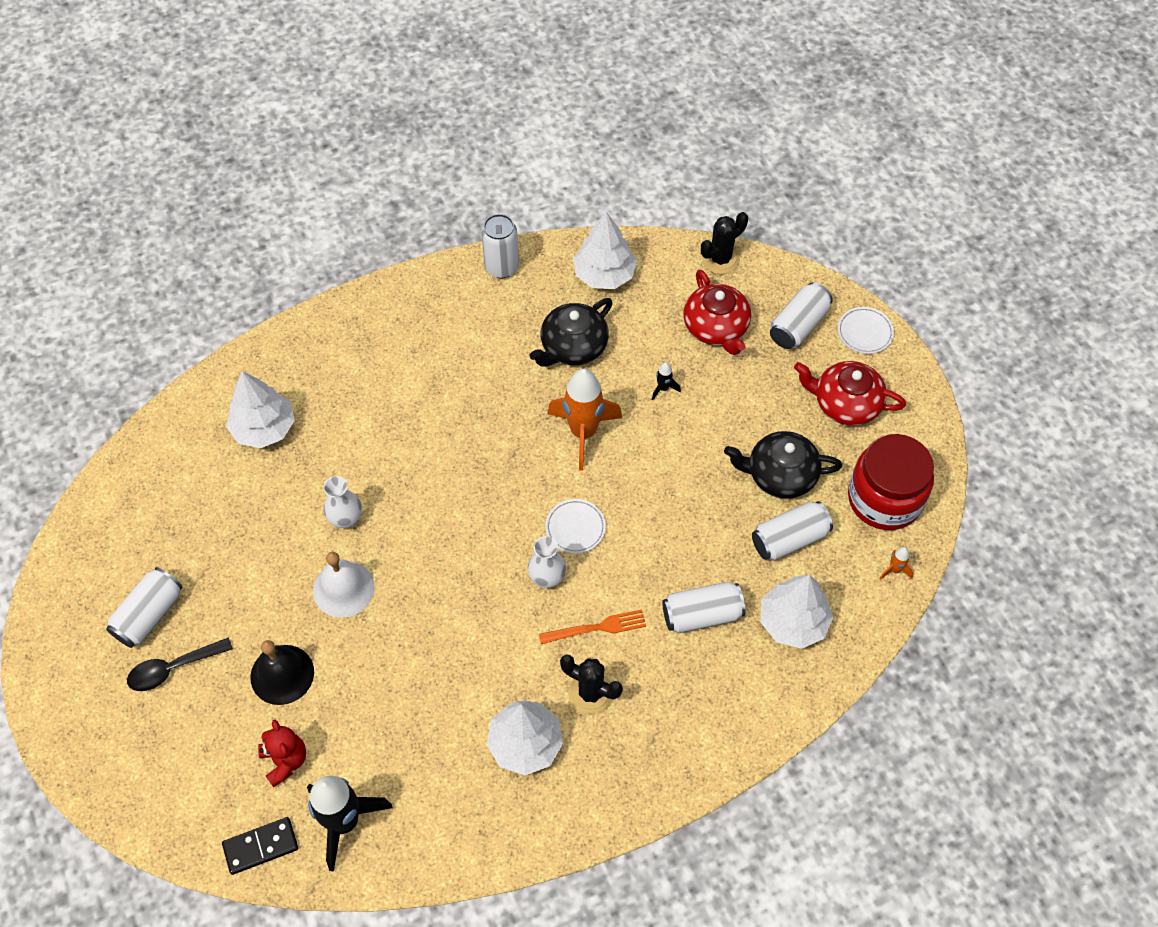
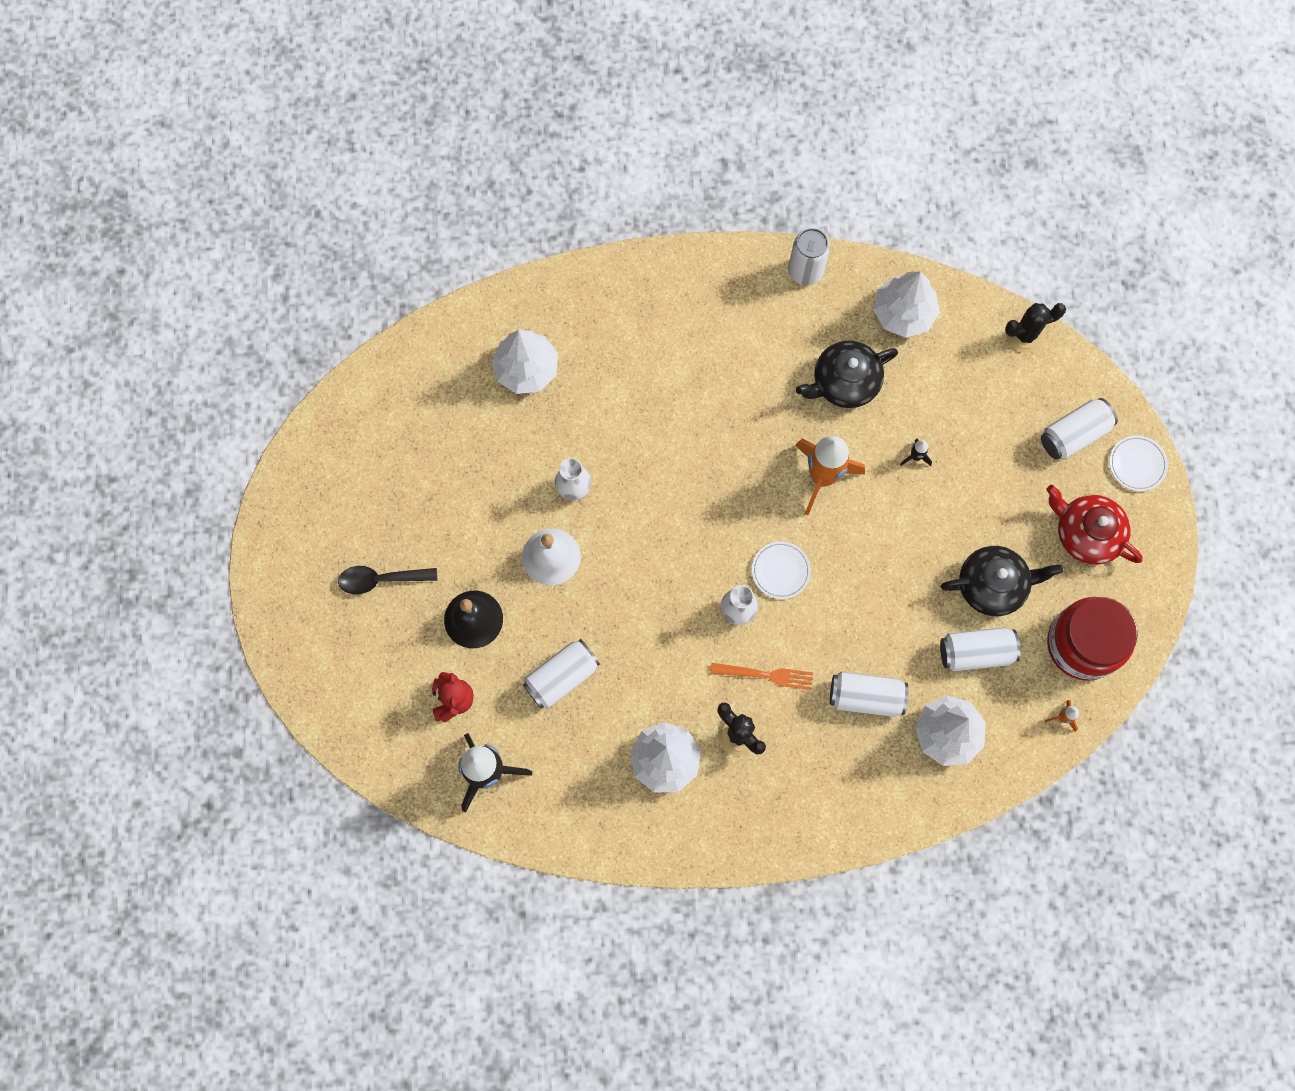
camera: 20 degrees right, 15 degrees up
(149, 615) = (373, 521): white can -> white can (562, 677)
(261, 846) = (411, 768): black domino -> none
(716, 327) = (992, 409): red teapot -> none
(780, 475) = (993, 585): black teapot -> black teapot turned 150 degrees clockwise

